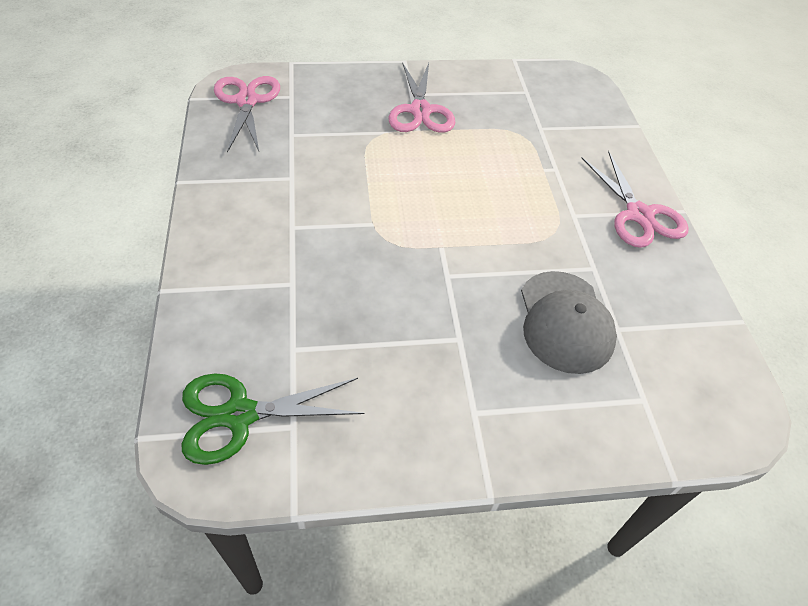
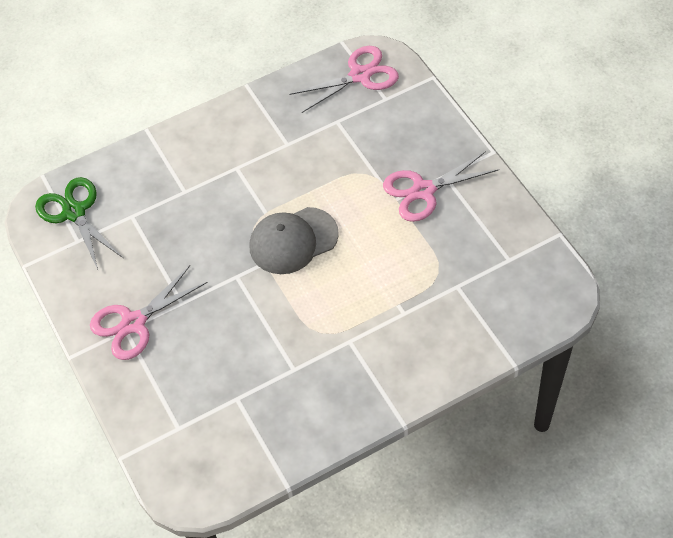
camera: 75 degrees right, 5 degrees up
(565, 321) = (227, 362): grey cap -> grey cap (293, 241)
(639, 215) = (377, 389): pink scissors -> pink scissors (133, 323)

